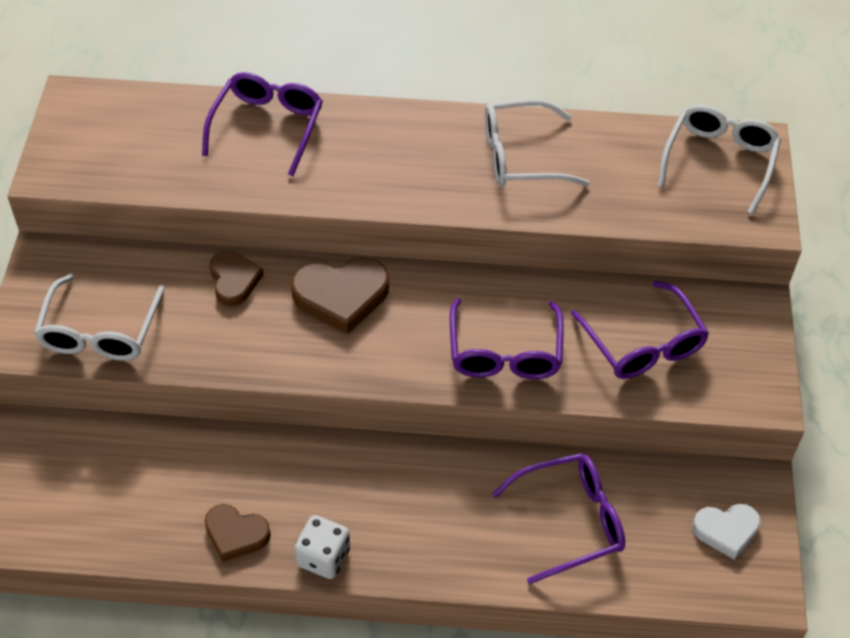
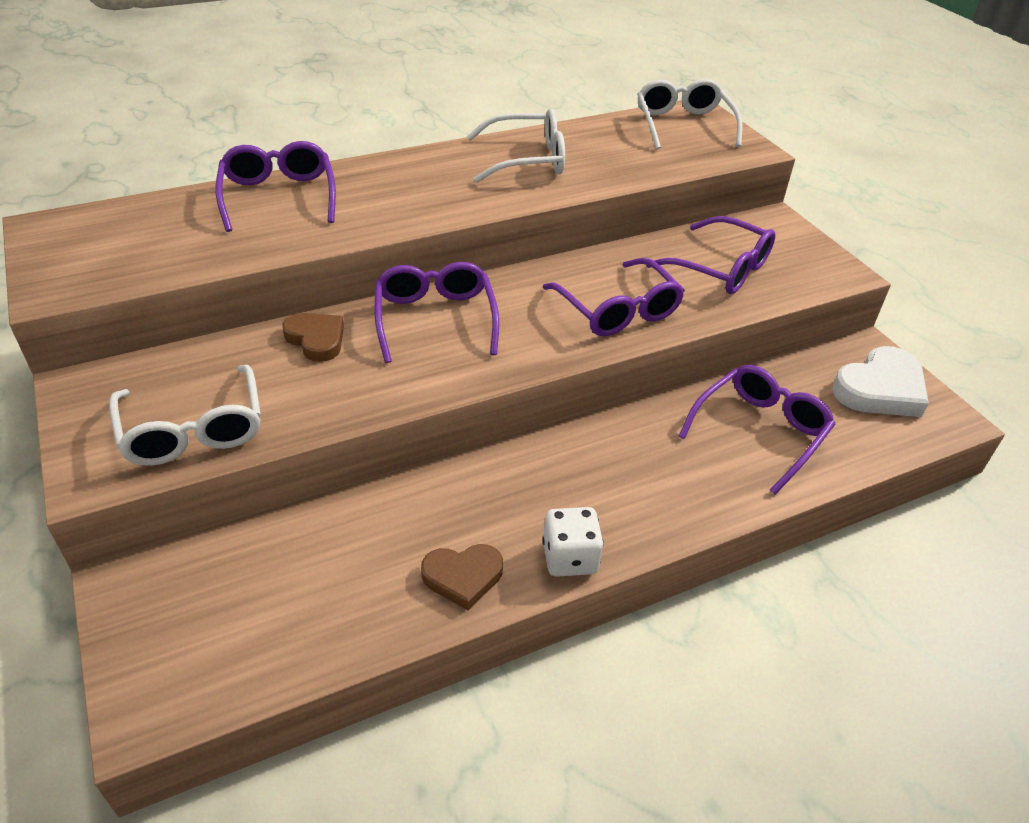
camera: 30 degrees left, 10 degrees down
(341, 296) = (435, 318): brown heart -> purple glasses
(519, 156) = (528, 160): white glasses -> white glasses turned 150 degrees counterclockwise
(726, 531) = (880, 389): white heart -> white heart, size x1.56

